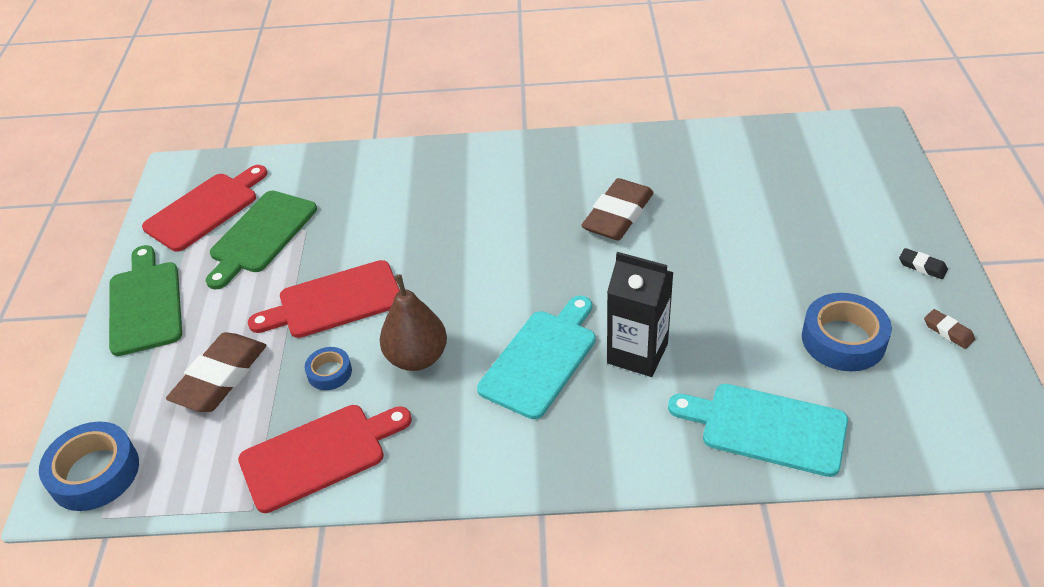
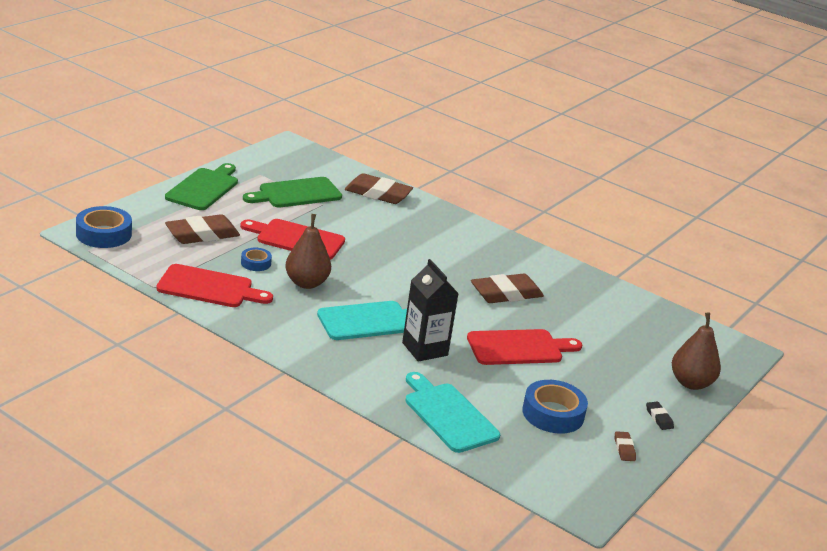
camera: 30 degrees right, 15 degrees down
(205, 209) = (283, 168): red cutting board -> red cutting board (519, 348)
(347, 174) = (378, 194): none -> brown eraser
(889, 201) = (691, 383): none -> brown pear

